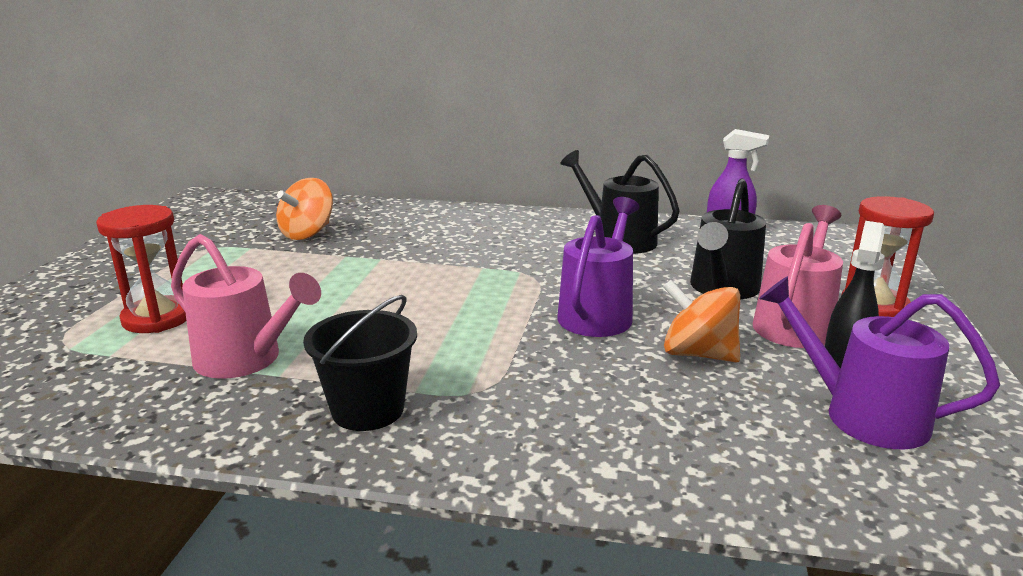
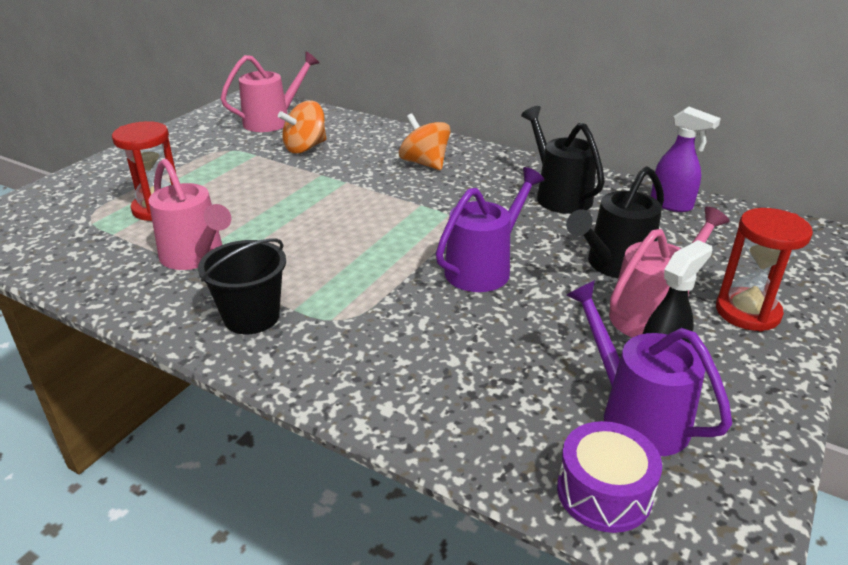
camera: 20 degrees right, 10 degrees up
(248, 214) = (272, 121): none -> pink watering can
(698, 354) = (538, 325): orange spinning top -> orange spinning top (424, 163)
(900, 495) = (604, 492): none -> purple drum

